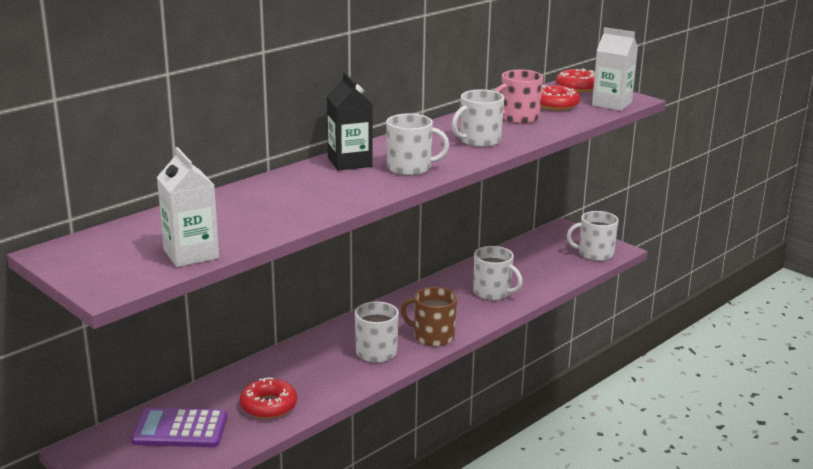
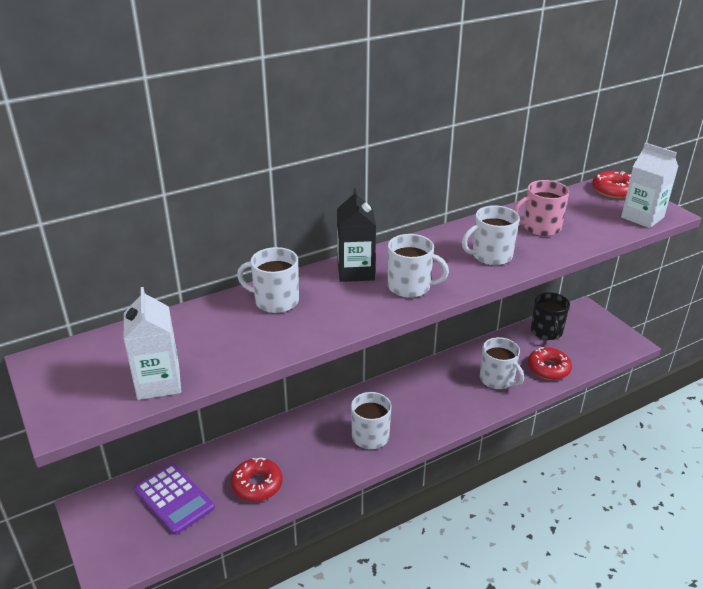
camera: 15 degrees right, 10 degrees up
(180, 429) = (174, 499): purple calculator -> purple calculator turned 150 degrees counterclockwise
(433, 336) = (427, 425): brown mug -> none
(530, 250) = (547, 332): none -> black mug
(555, 105) = (583, 213): red donut -> red donut (548, 368)
(595, 254) = (607, 345): white mug -> white mug (275, 301)

